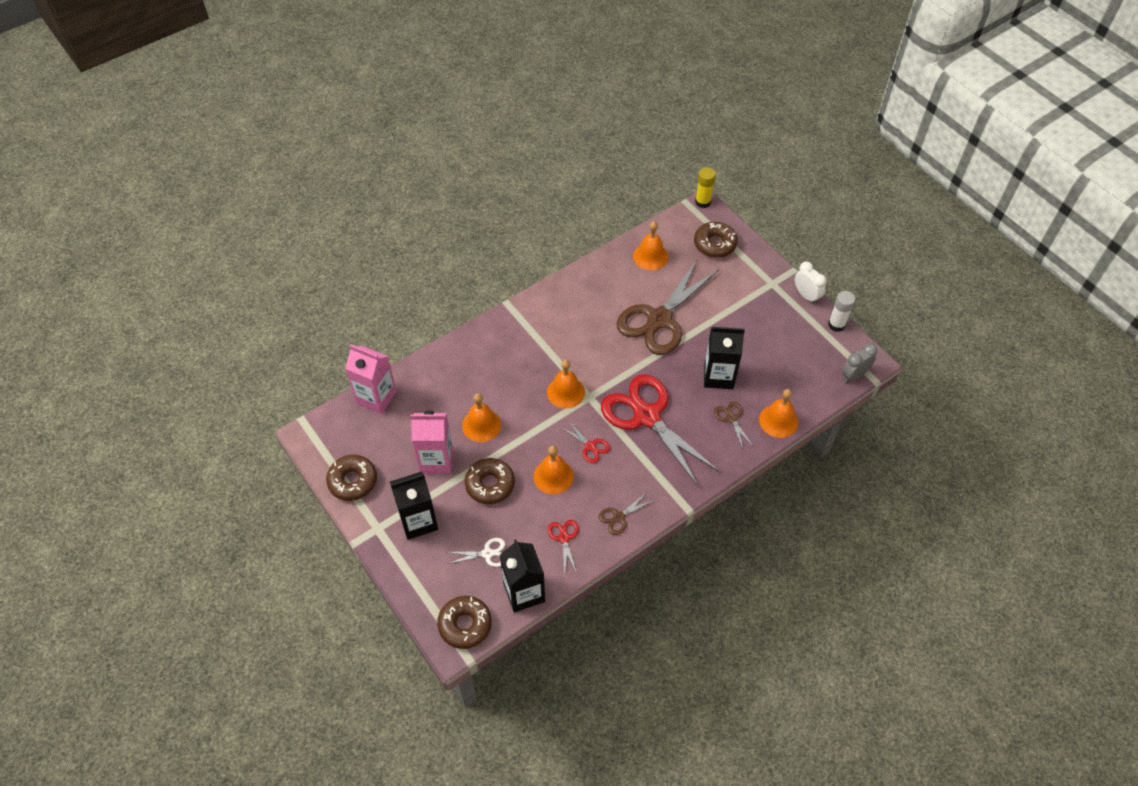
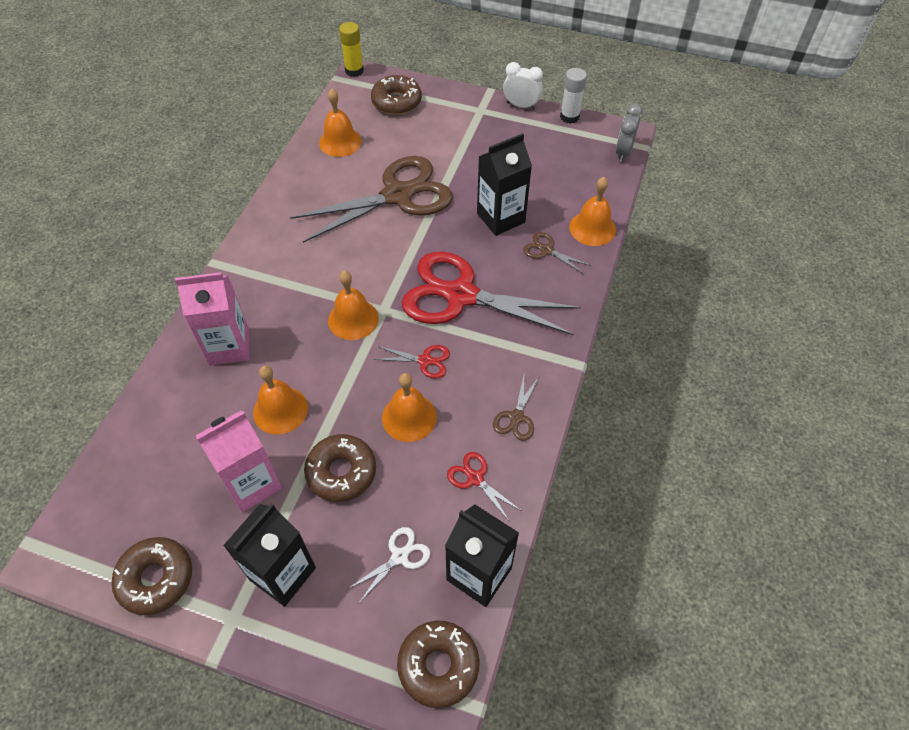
camera: 35 degrees left, 0 degrees up
(376, 397) = (118, 454): pink carton -> pink carton (229, 346)
(659, 319) = (397, 195): brown scissors -> brown scissors turned 120 degrees counterclockwise

